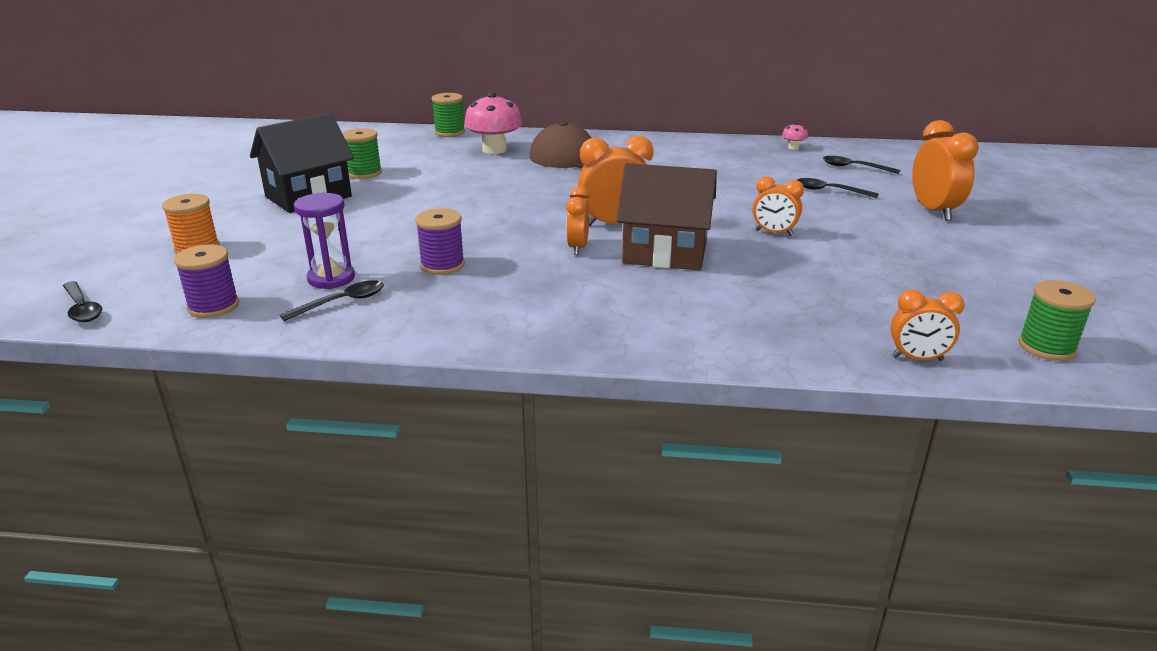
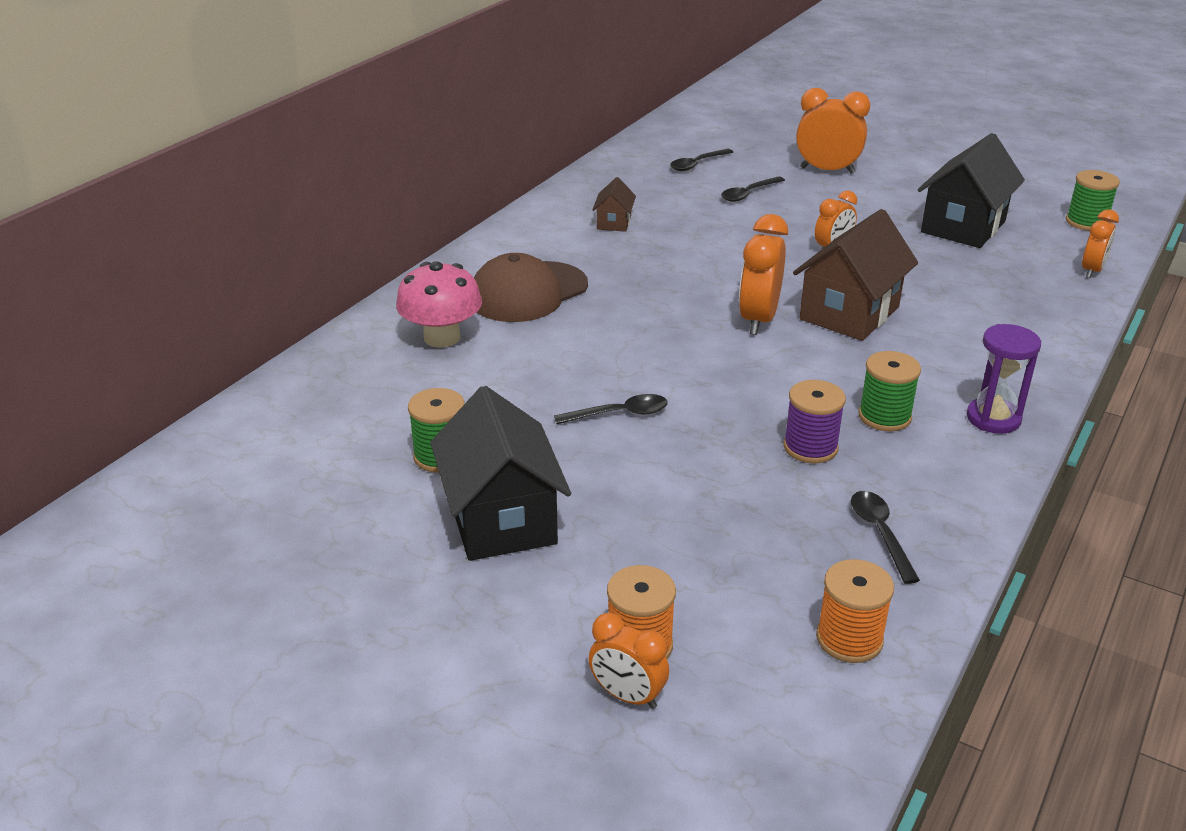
camera: 65 degrees left, 5 degrees up
(82, 308) = (803, 772): black spoon -> black spoon (619, 414)
(213, 306) = (849, 639): purple spool -> orange spool
(331, 278) = (808, 533): purple hourglass -> purple hourglass (993, 418)
(449, 132) = (326, 356): green spool -> green spool (884, 416)
(577, 248) = (809, 355): orange clock -> orange clock (627, 696)
(708, 161) = (614, 223): none -> brown house
(793, 147) = (614, 171): pink mushroom -> none
(914, 281) = (963, 227): none -> black house

